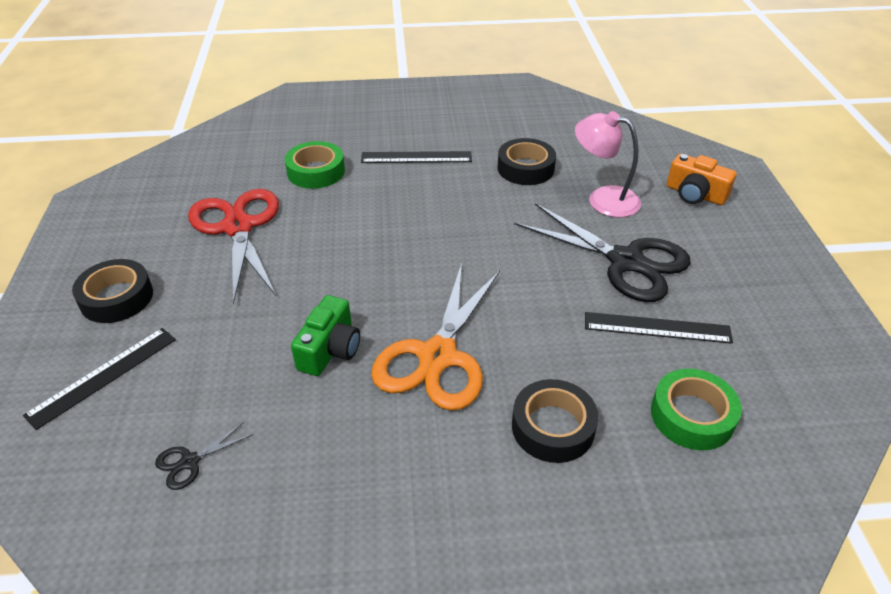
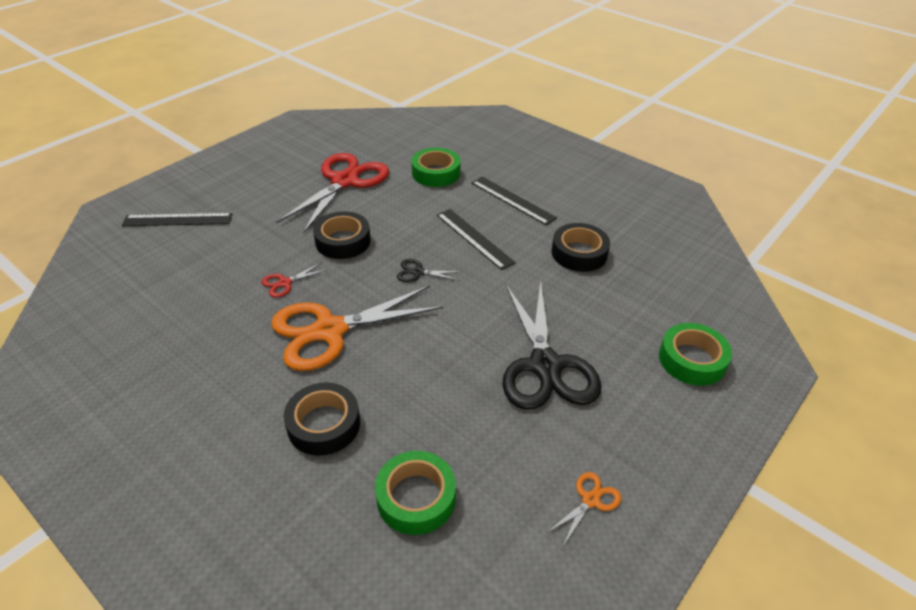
camera: 45 degrees right, 0 degrees up
(116, 298) = (237, 183): black tape -> black tape (343, 241)
(190, 461) = (148, 289): black scissors -> black scissors (418, 272)
(330, 349) = (285, 283): green camera -> red scissors
(603, 199) = (604, 312): pink lamp -> none
(657, 328) = (490, 425): black ruler -> black ruler (474, 238)
(695, 194) = (692, 360): orange camera -> green tape
(777, 323) = (590, 500): none -> orange scissors

